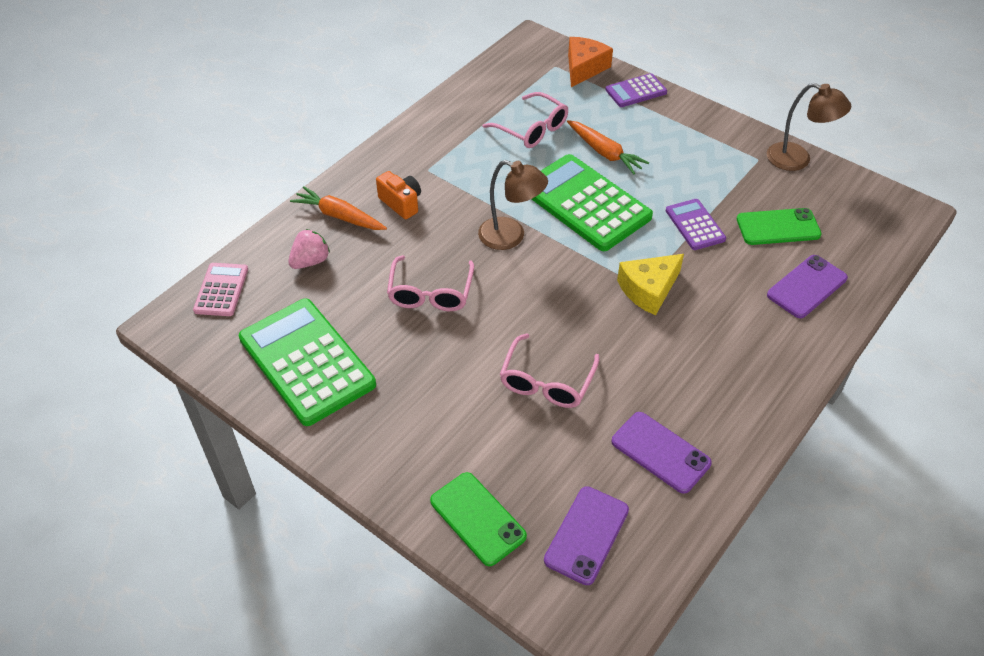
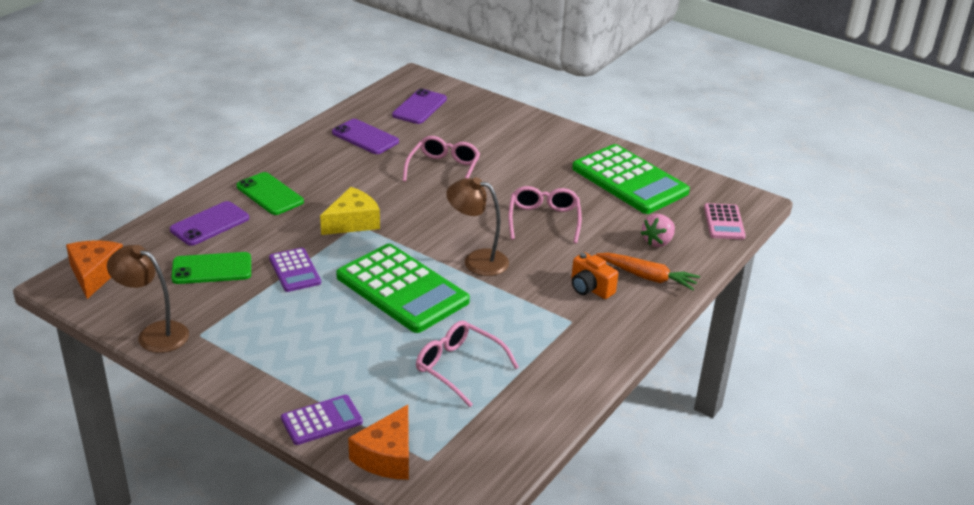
camera: 175 degrees right, 15 degrees down
(477, 519) = (488, 113): green phone -> green phone (270, 194)
(604, 153) = (375, 340): orange carrot -> none
(889, 221) = (95, 274): none -> orange cheese

